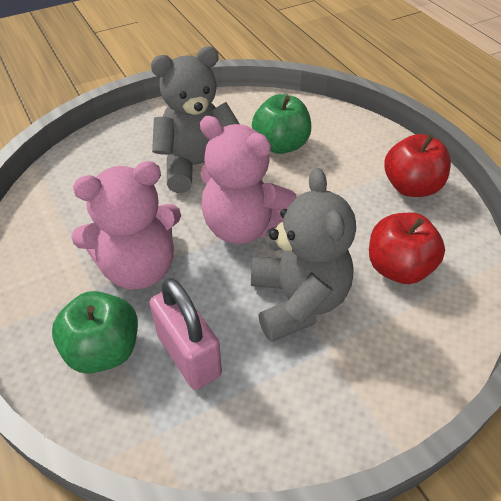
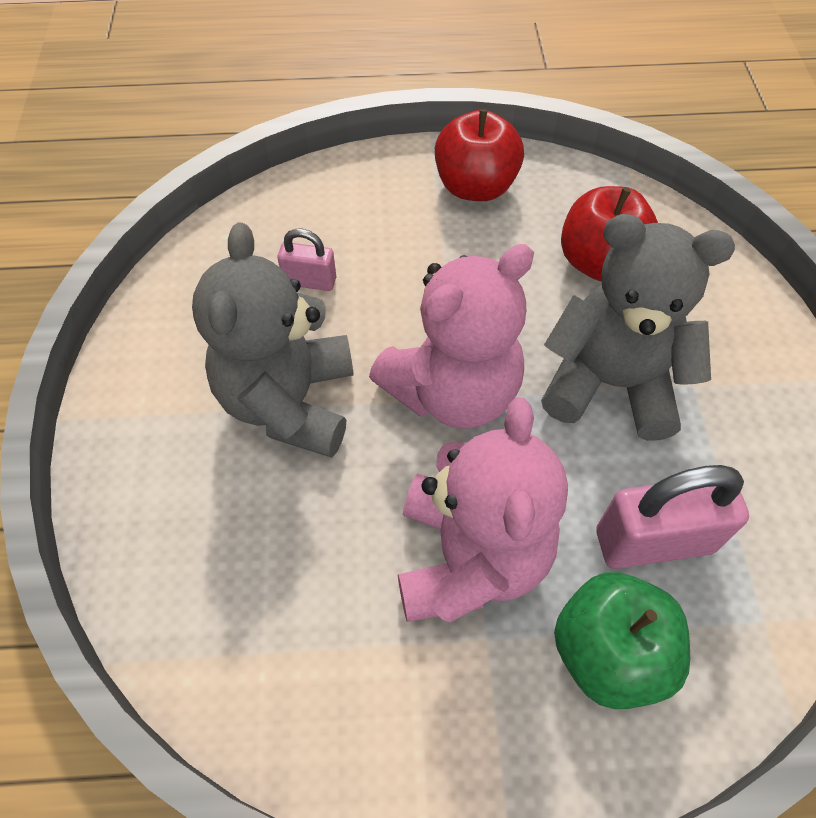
camera: 65 degrees left, 10 degrees up
(281, 145) = (310, 281): green apple -> pink padlock

